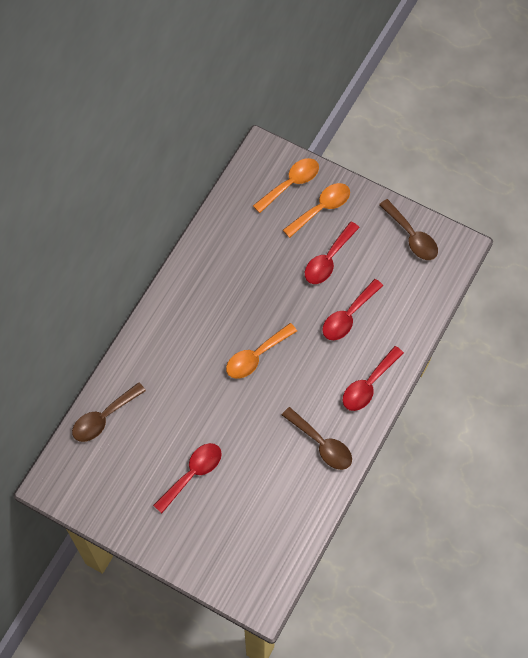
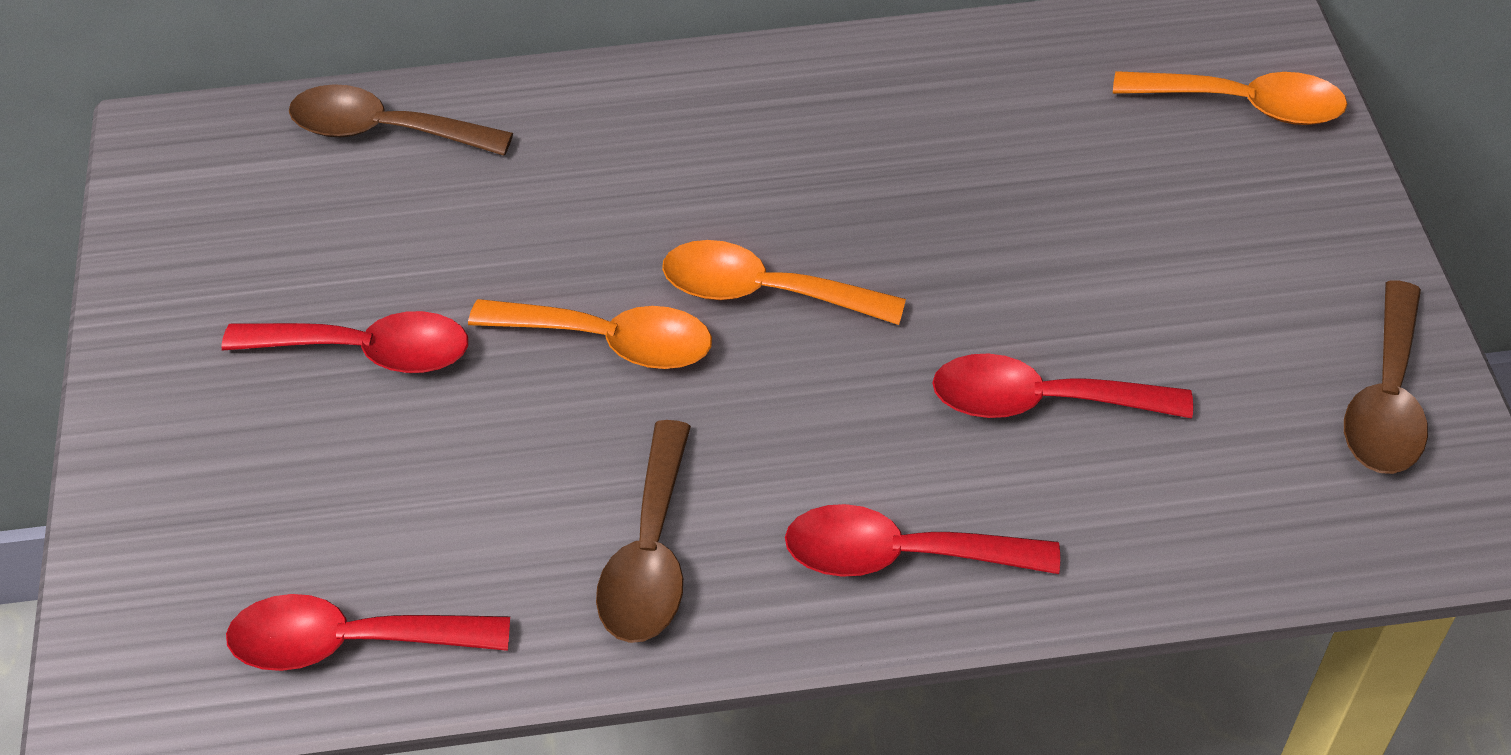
camera: 55 degrees right, 15 degrees down
(321, 208) = (1250, 190): orange spoon -> orange spoon (611, 341)
(328, 260) = (1139, 277): red spoon -> red spoon (349, 642)

